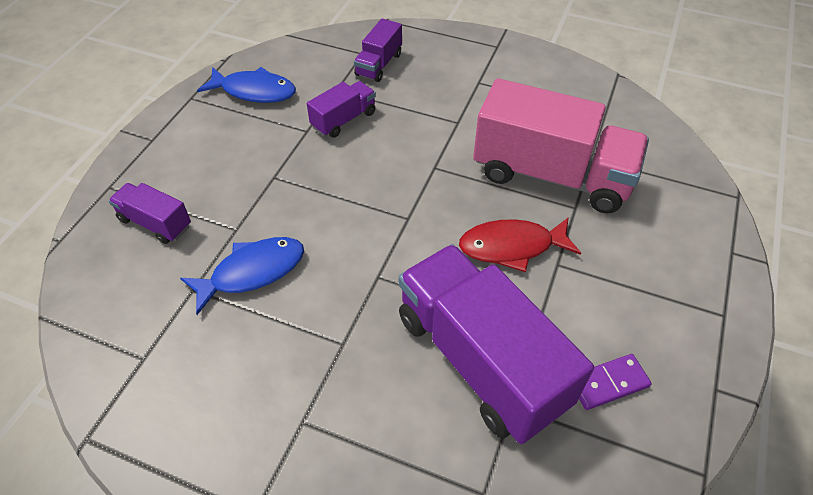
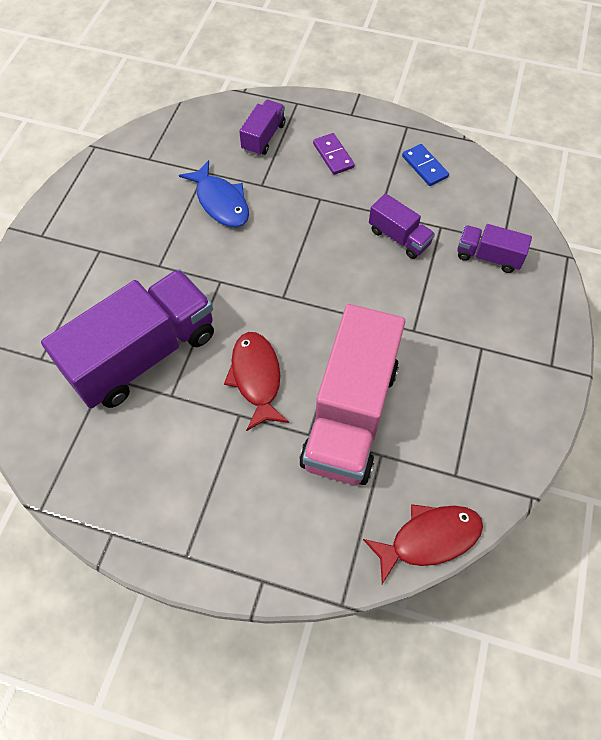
camera: 85 degrees right, 10 degrees up
(254, 91) = (424, 167): blue fish -> blue domino
(608, 383) = (120, 446): purple domino -> purple domino (333, 155)
(666, 136) = (429, 539): none -> red fish

